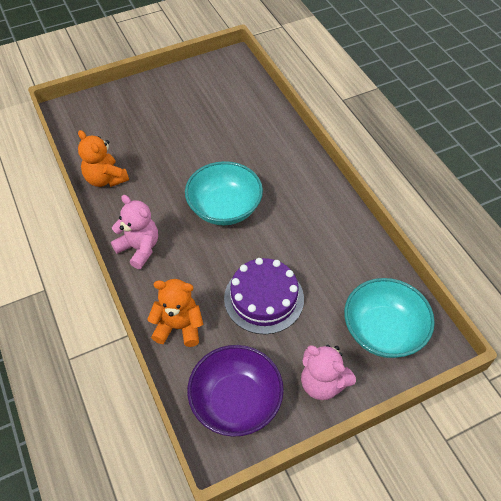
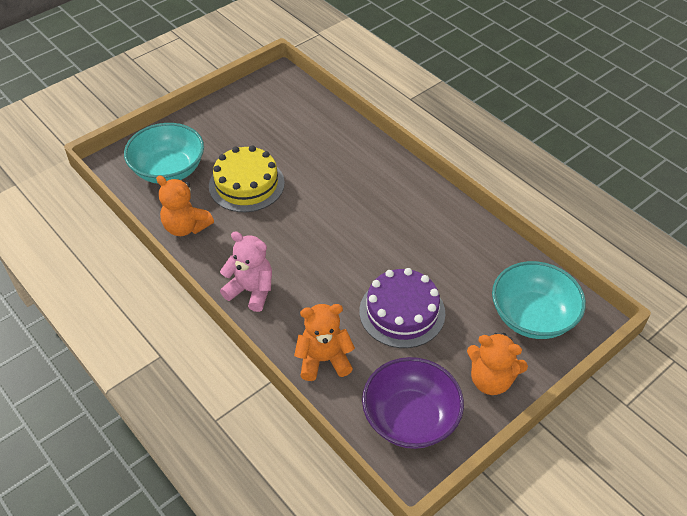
camera: 15 degrees left, 5 degrees down
(170, 151) = (246, 184): none -> yellow cake
(224, 208) = (327, 231): turquoise bowl -> turquoise bowl (168, 170)
(322, 383) = (491, 380): pink teddy bear -> orange teddy bear

